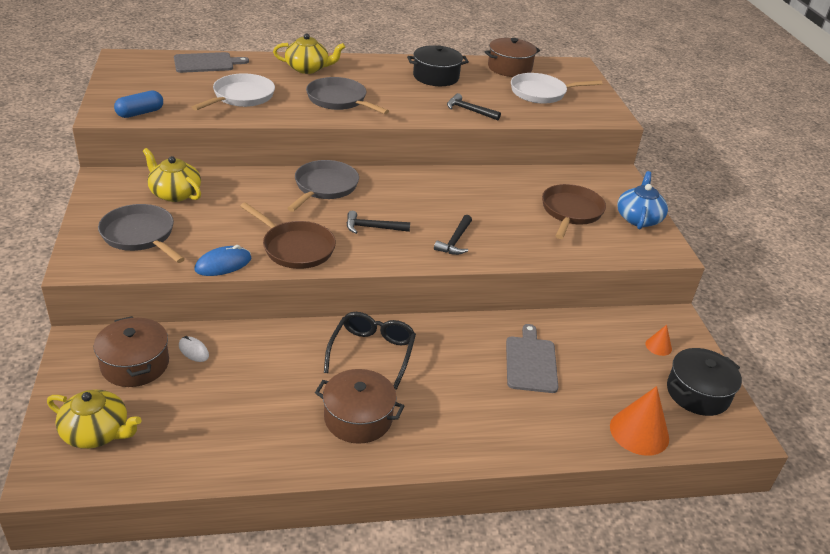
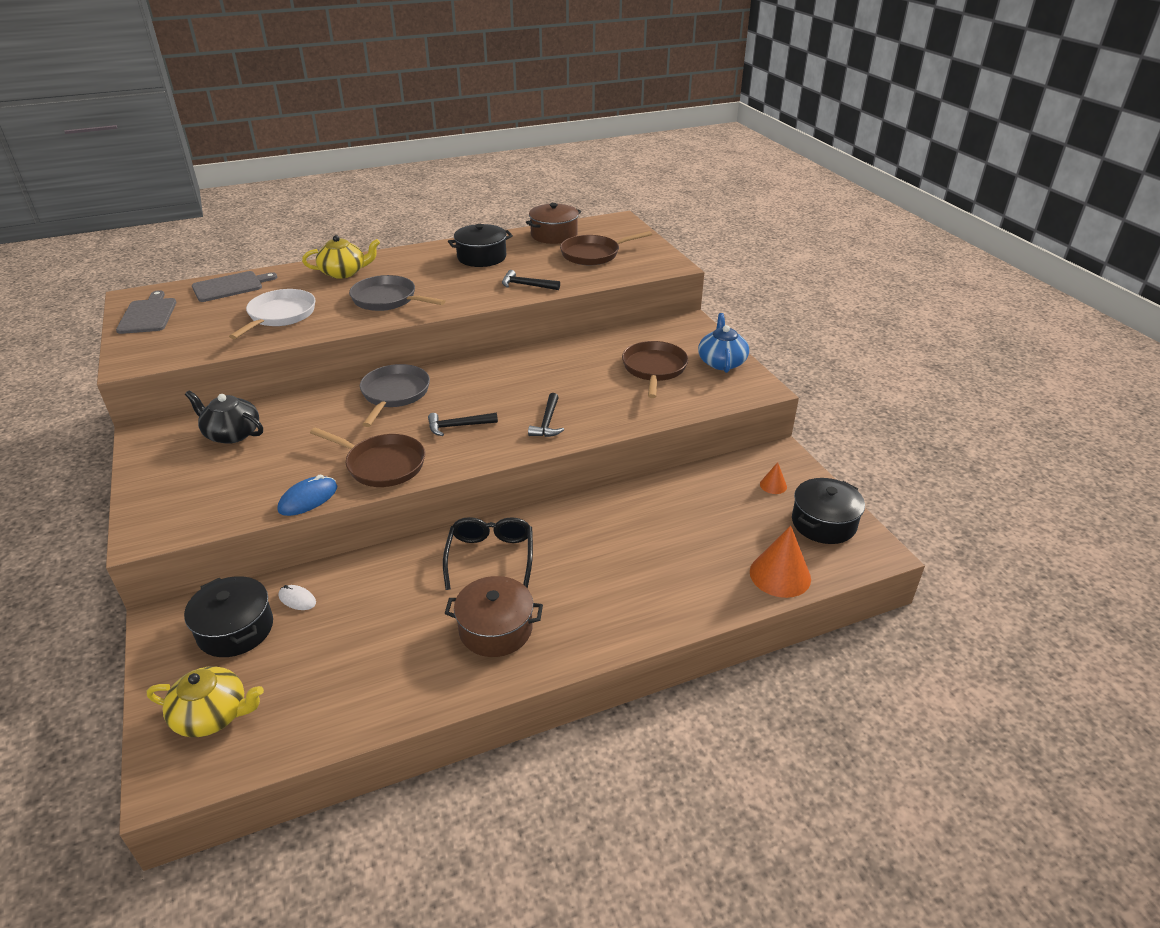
camera: 10 degrees left, 0 degrees up
(135, 364) = (235, 629): brown pot -> black pot
(140, 113) = (171, 354): blue capsule -> none
(140, 235) = (206, 487): grey pan -> none
(175, 193) = (232, 433): yellow teapot -> black teapot
(530, 362) = (654, 529): grey cutting board -> grey cutting board (148, 315)
(541, 93) = (593, 254): white pan -> brown pan

